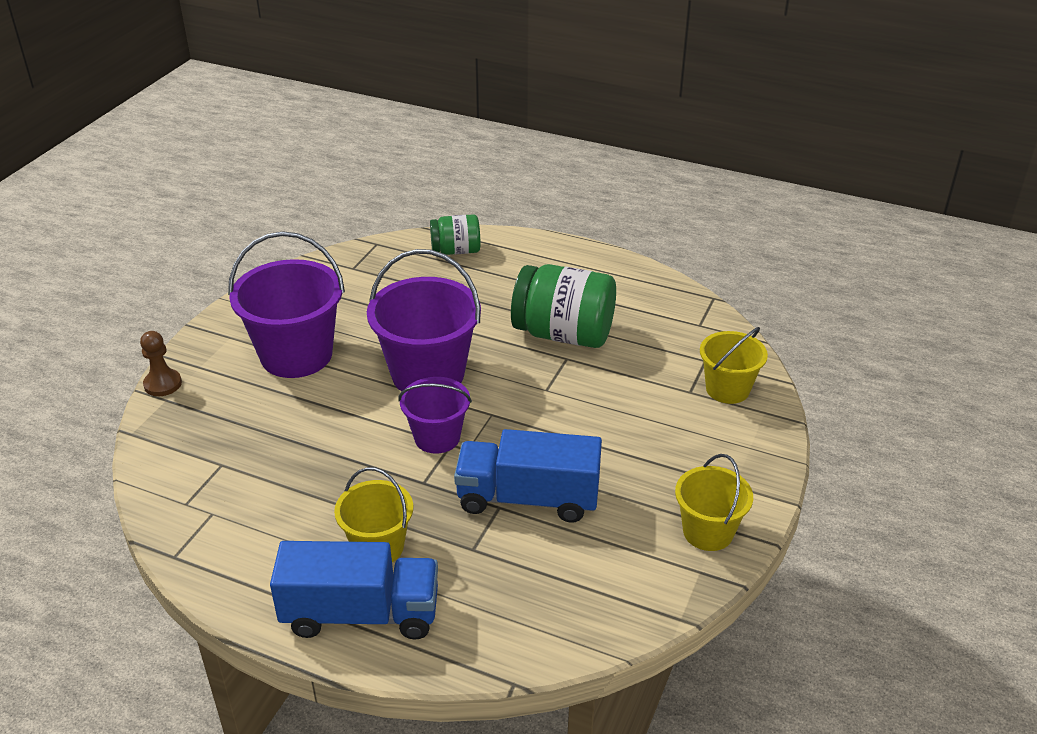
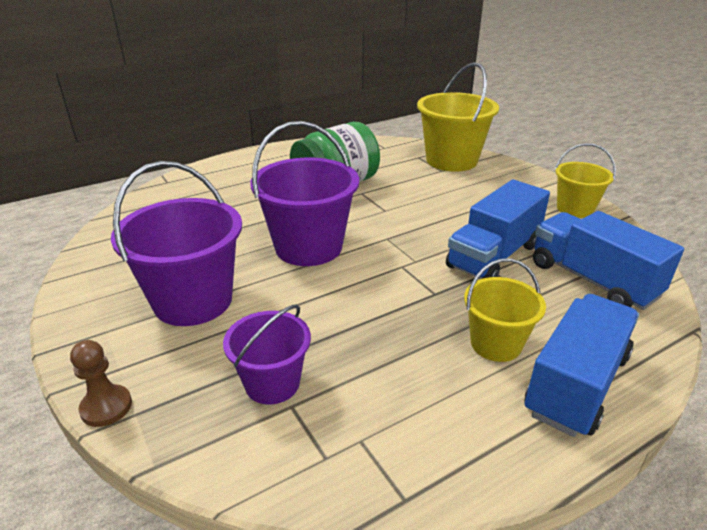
camera: 55 degrees left, 5 degrees down
(437, 437) = (388, 269): purple bucket -> purple bucket (272, 383)
(456, 251) = (184, 188): green jar -> none
(548, 585) = (592, 280): none -> blue truck
(727, 389) = (451, 160): yellow bucket -> yellow bucket, size x1.69

